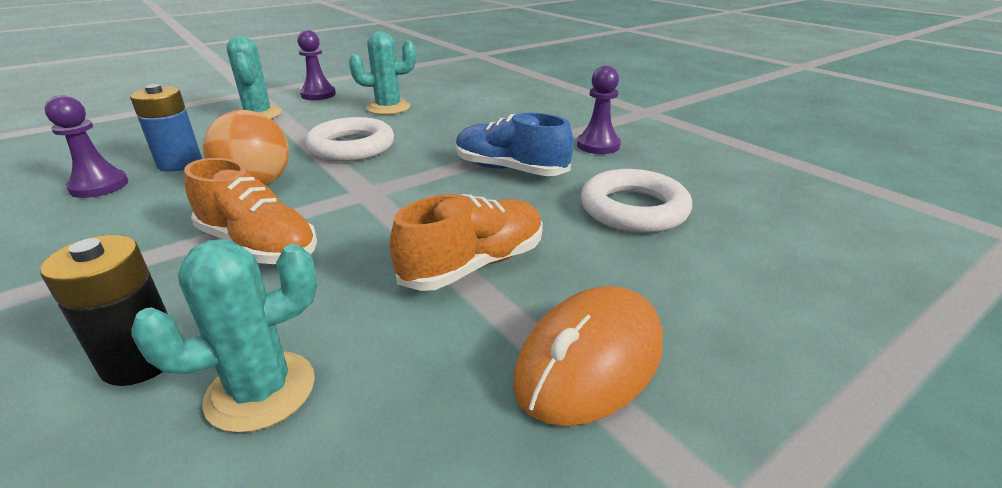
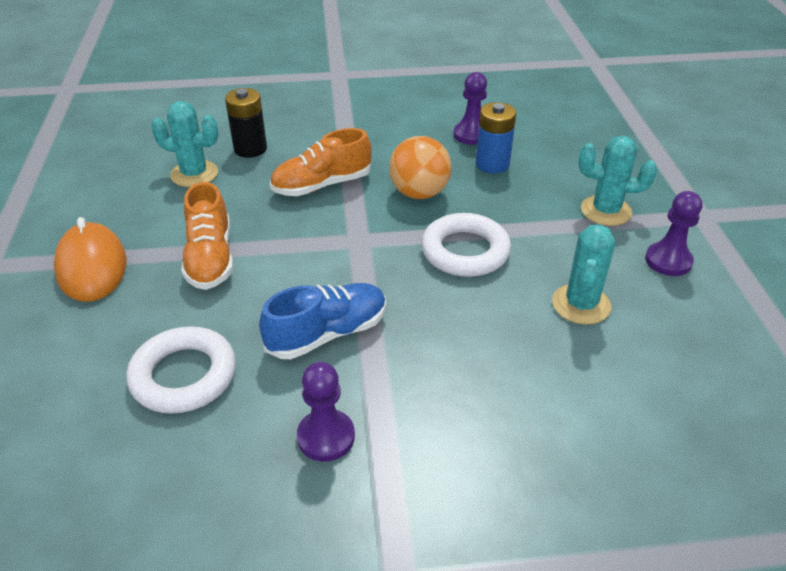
camera: 120 degrees right, 10 degrees up
(261, 391) = (194, 174): turquoise cactus -> turquoise cactus turned 75 degrees counterclockwise

